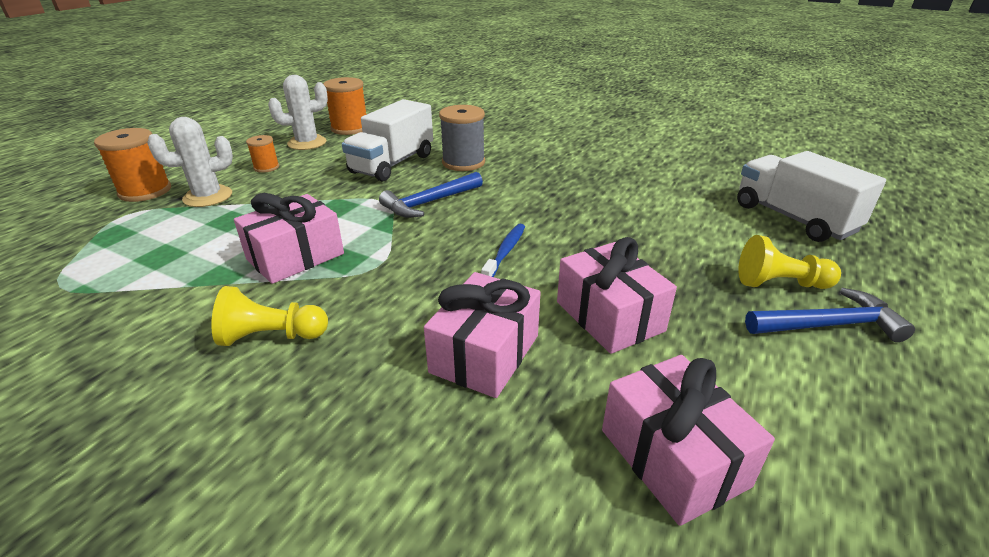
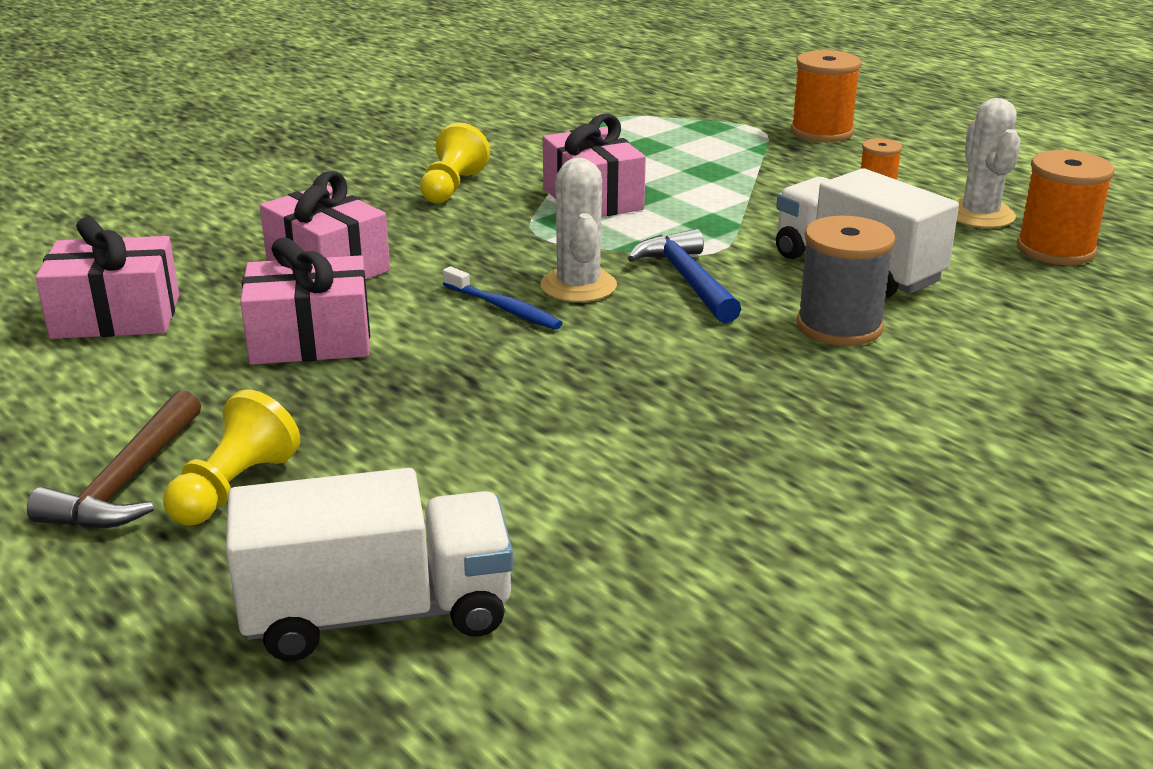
camera: 110 degrees right, 5 degrees down
(208, 197) = (787, 160): white cactus -> white cactus (578, 286)
(829, 325) = (126, 482): blue hammer -> brown hammer

